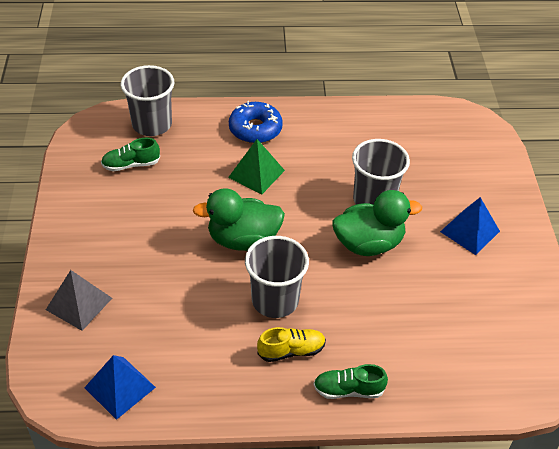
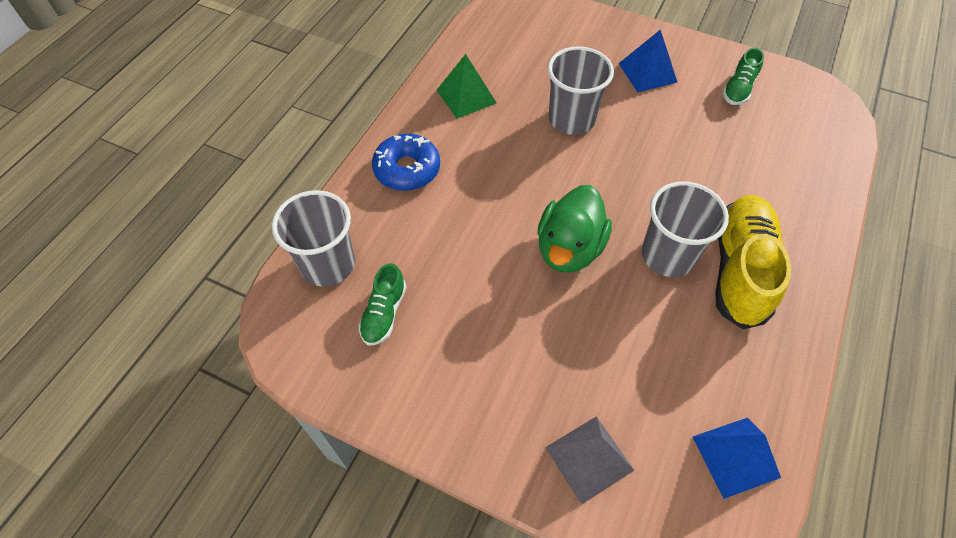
camera: 60 degrees left, 10 degrees up
(256, 173) = (477, 196): green pyramid -> green pyramid (466, 96)
(291, 351) = (740, 269): yellow shoe -> yellow shoe, size x1.93
(348, 390) = (803, 244): green shoe -> green shoe (738, 89)
(368, 244) = (627, 149): green duck -> none

